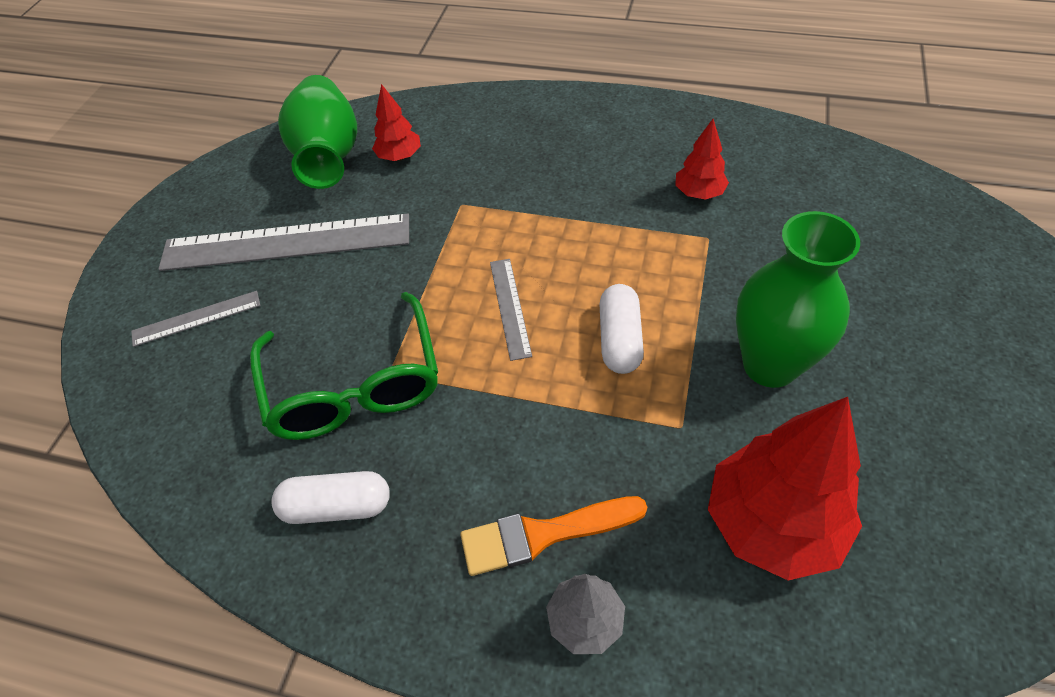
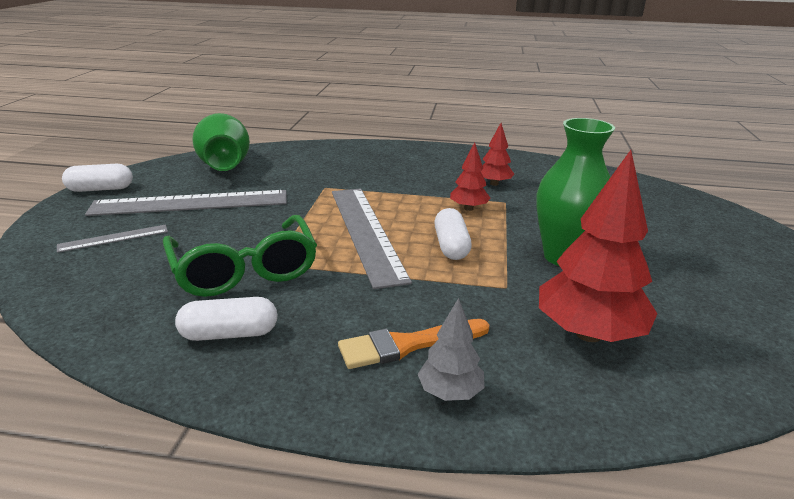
camera: 10 degrees left, 25 degrees down
(173, 212) = (100, 189): none -> white capsule
(399, 156) = (278, 167): red tree -> red tree (468, 208)
(510, 307) = (366, 232): grey ruler -> grey ruler, size x2.11

